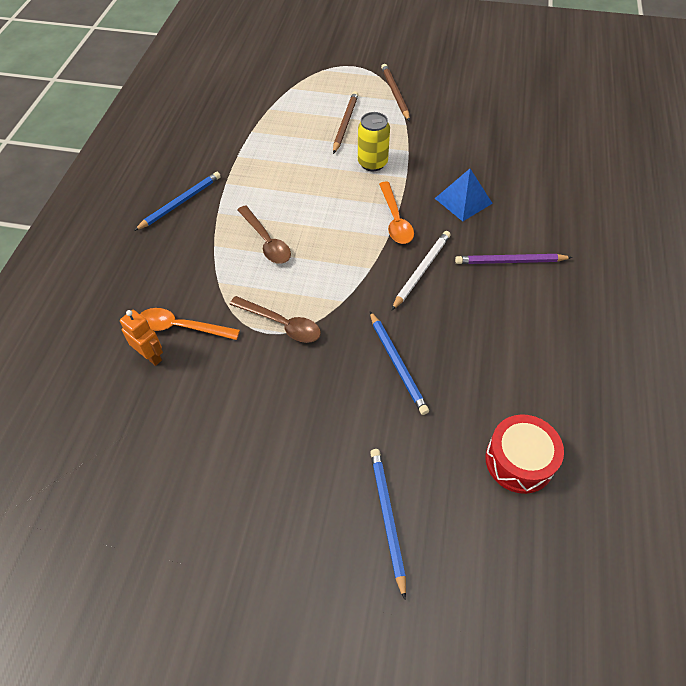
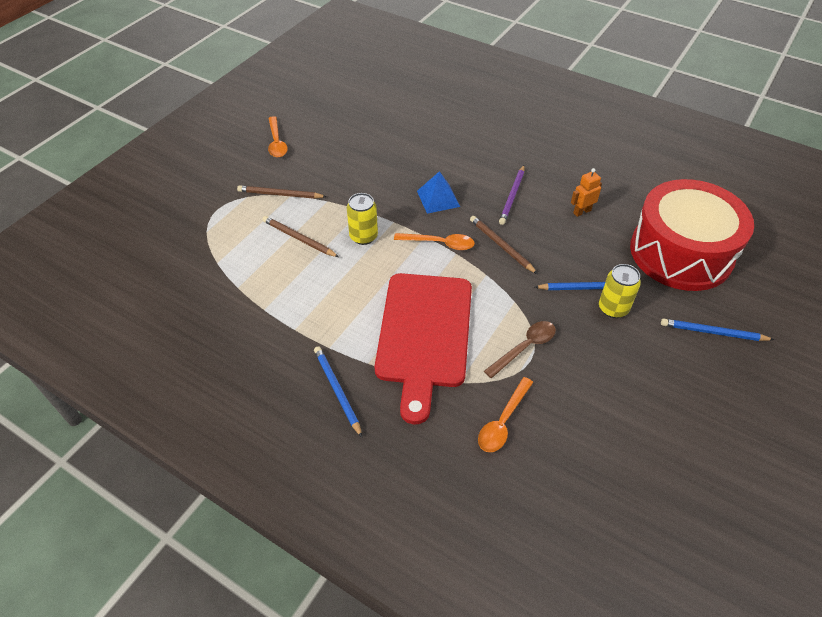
camera: 70 degrees left, 5 degrees down
(151, 356) = (529, 452): orange robot -> orange robot (582, 211)
(266, 241) = (424, 334): brown spoon -> red cutting board
(376, 396) = (613, 308): none -> yellow can
(421, 270) = (501, 246): white pencil -> brown pencil
(465, 68) = (276, 142): none -> orange spoon
(519, 461) = (681, 252): red drum -> red drum, size x2.16

